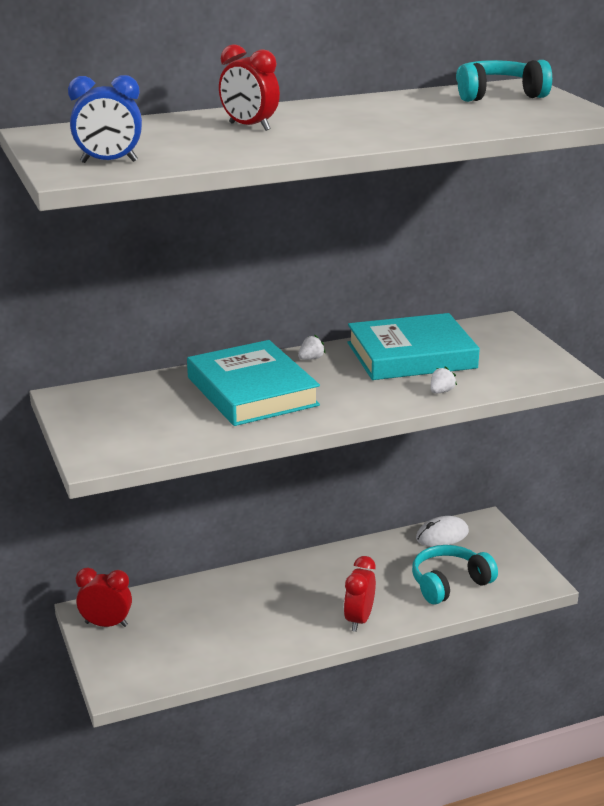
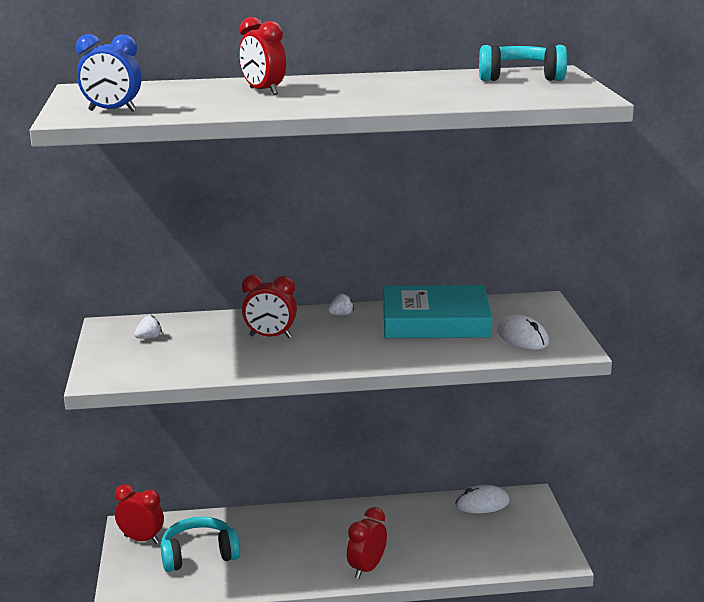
camera: 15 degrees right, 5 degrees down
(252, 391) = (270, 337): turquoise book -> red clock
(441, 391) = (442, 354): white strawberry -> white strawberry (149, 338)
(449, 583) = (468, 548): turquoise headphones -> turquoise headphones (199, 555)
(508, 365) = (522, 337): none -> white mouse

